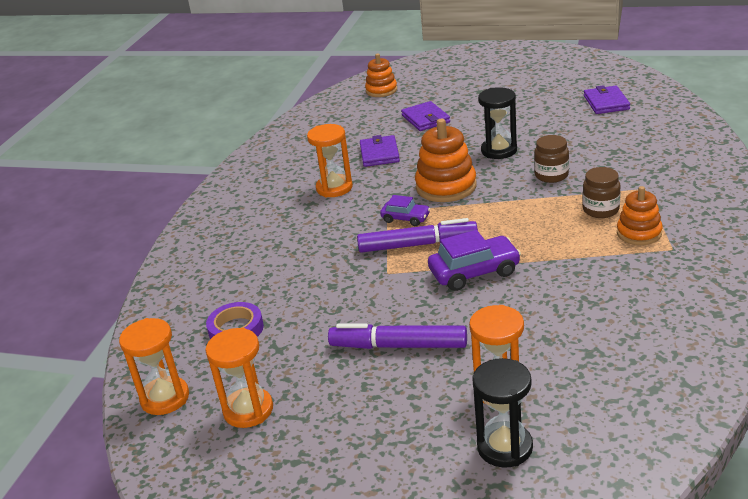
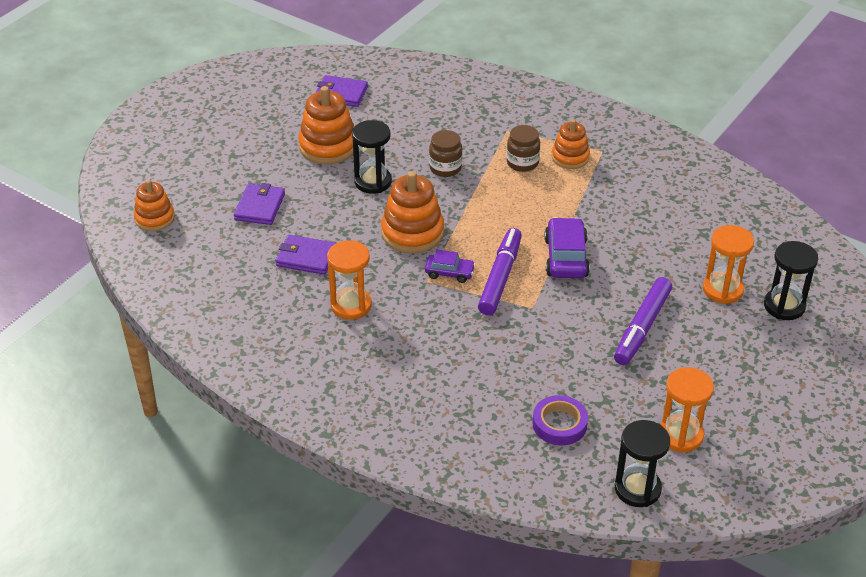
camera: 75 degrees left, 10 degrees up
(165, 398) = (637, 489): orange hourglass -> black hourglass
(405, 218) = (449, 273): purple car -> purple car turned 60 degrees clockwise
(425, 119) = (259, 207): purple wallet -> purple wallet turned 75 degrees counterclockwise
(527, 119) = (328, 146): none -> orange stacking toy

